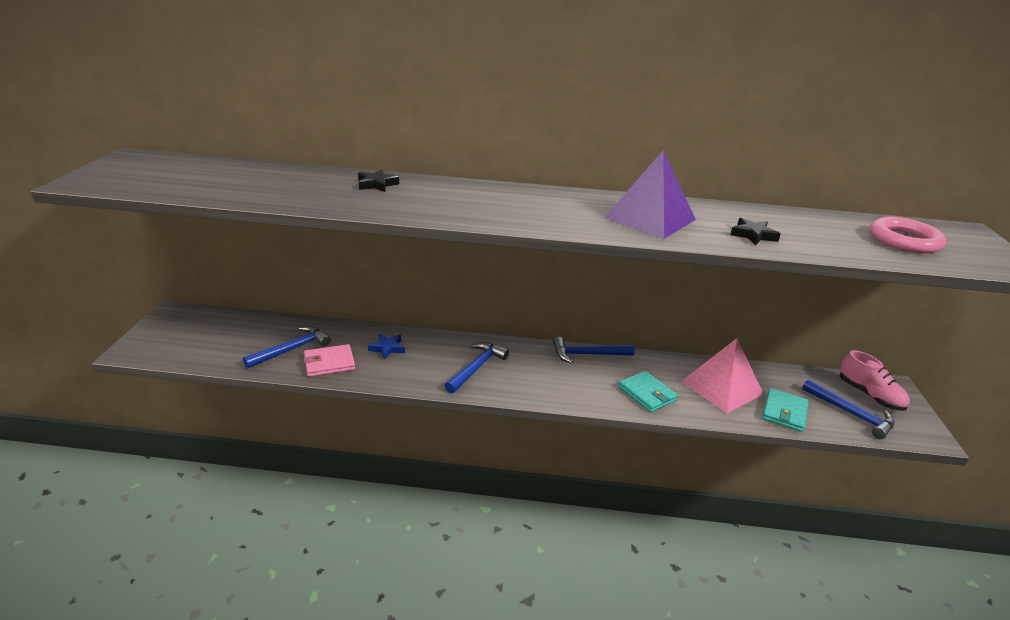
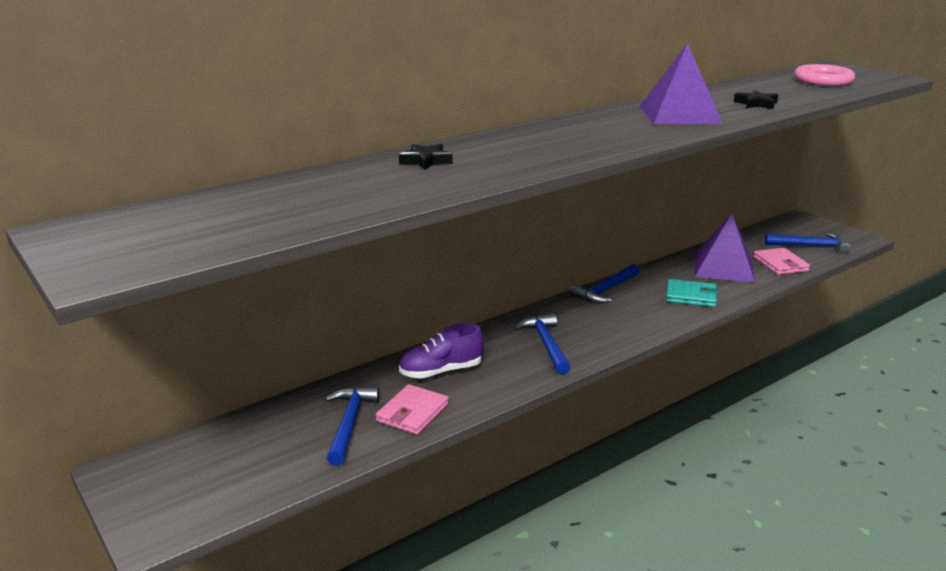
camera: 40 degrees left, 5 degrees down
(387, 348) = (441, 371): blue star -> purple shoe
(722, 387) = (723, 267): pink pyramid -> purple pyramid
(784, 412) = (780, 264): turquoise wallet -> pink wallet
(869, 395) = (801, 230): pink shoe -> none

